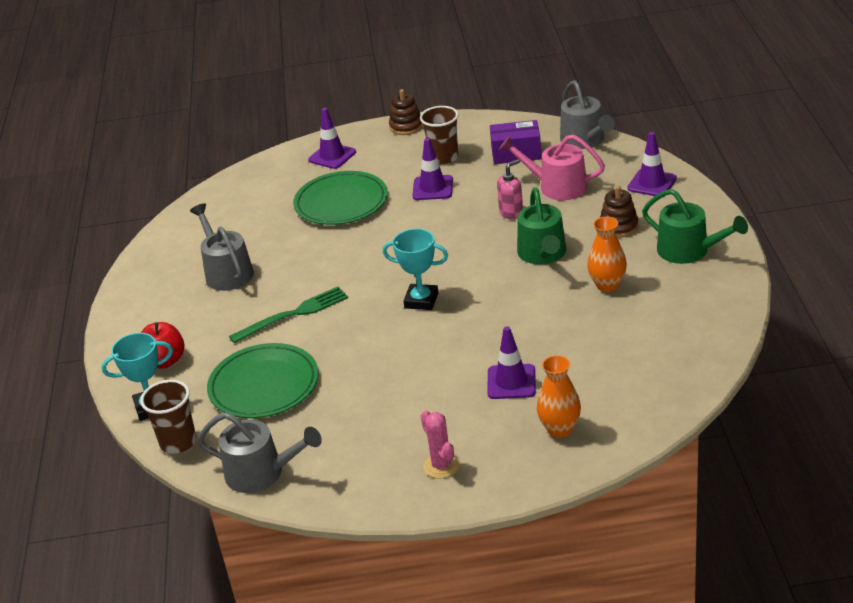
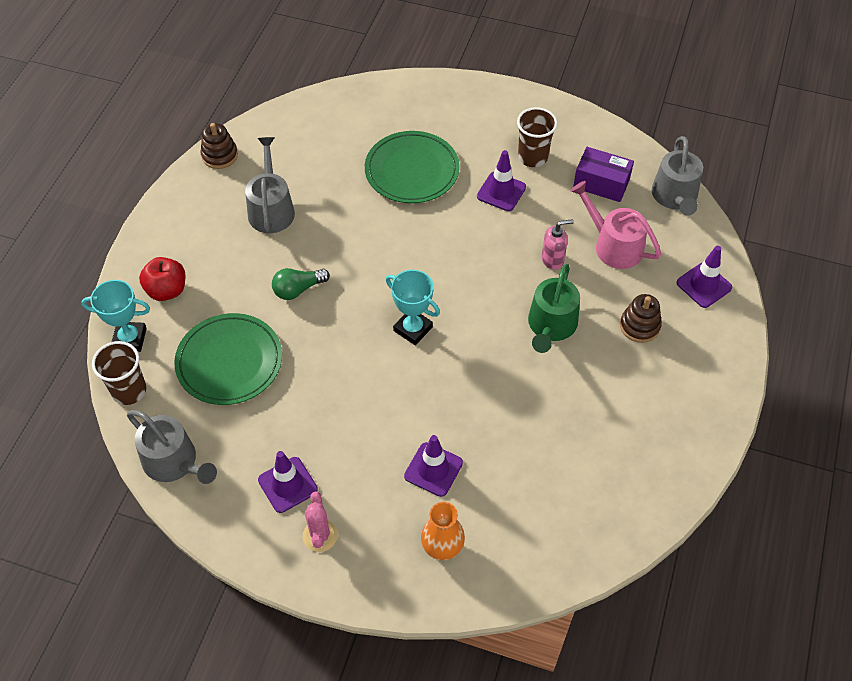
camera: 20 degrees right, 20 degrees up
(294, 314) = (298, 289): green fork -> green light bulb
(332, 156) = (436, 107): purple traffic cone -> purple traffic cone (287, 485)
(406, 126) = (522, 99): brown stacking toy -> brown stacking toy (219, 155)
(607, 285) = (585, 395): orange vase -> none
(688, 251) = (686, 390): green watering can -> none

